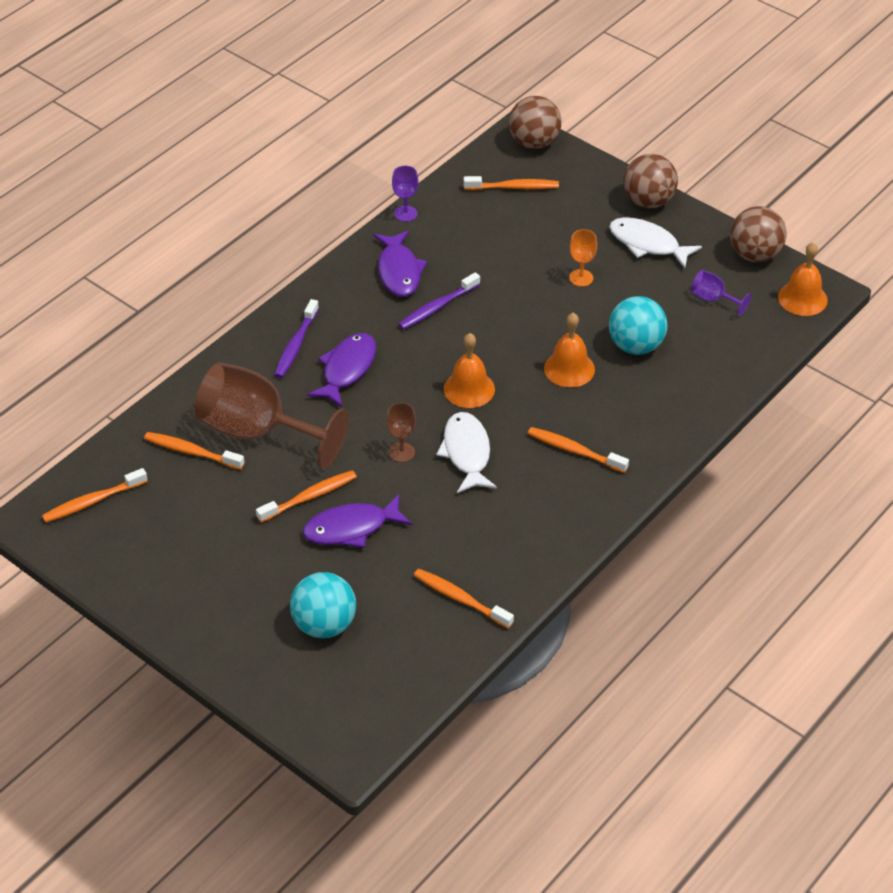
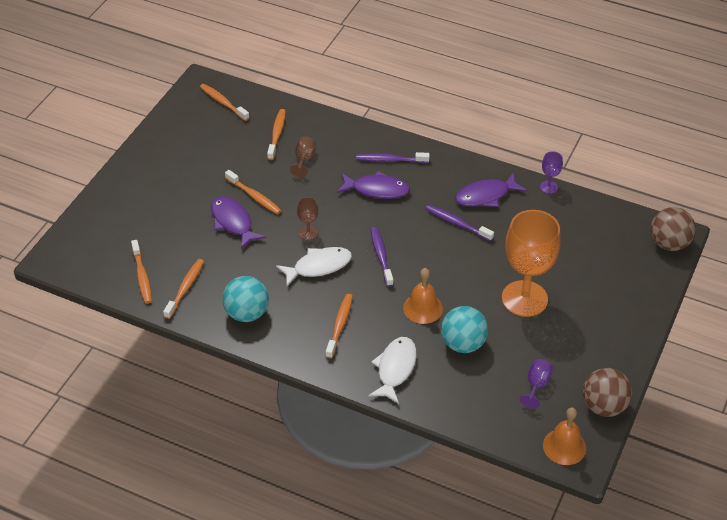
camera: 75 degrees right, 0 degrees up
(257, 432) = (304, 160): brown goblet -> brown goblet, size x0.42
(324, 625) = (149, 226): turquoise ball -> turquoise ball (247, 313)
(469, 389) = (381, 256): orange bell -> purple toothbrush
(514, 187) = (609, 241): orange toothbrush -> orange toothbrush (142, 276)
(581, 278) = (524, 298): orange goblet -> orange goblet, size x2.37
(647, 244) = (583, 333): white fish -> white fish (395, 369)
(648, 201) = (635, 326): brown ball -> none

